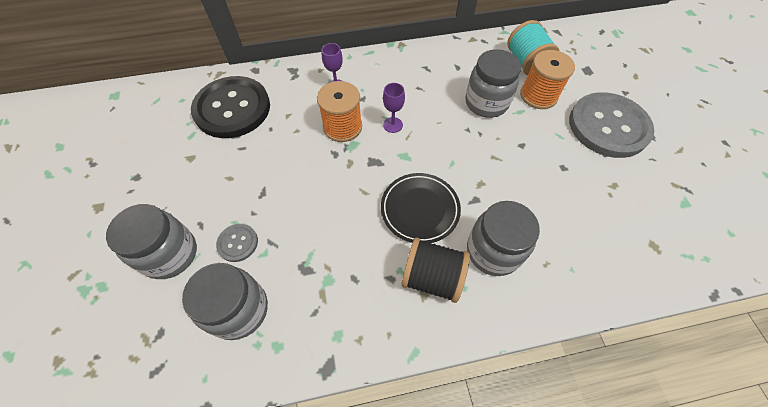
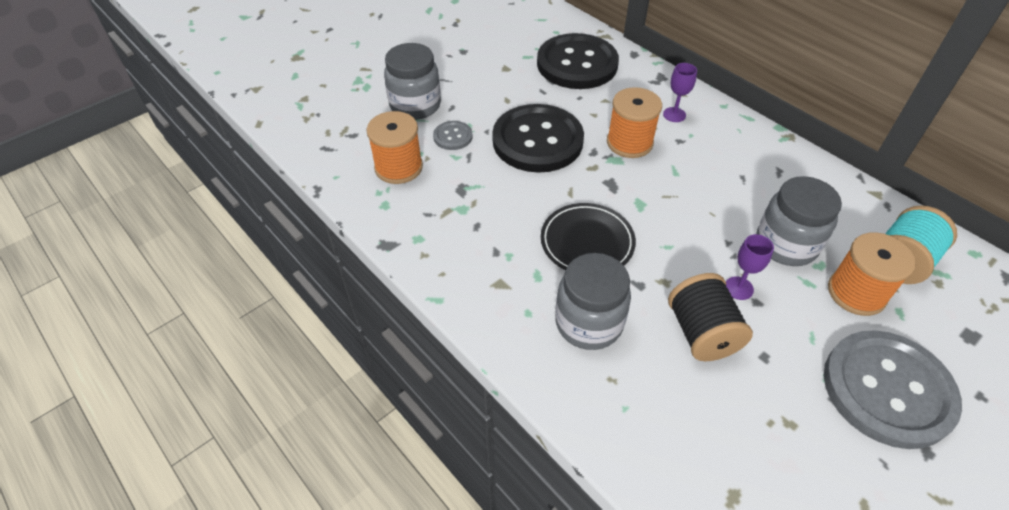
camera: 60 degrees right, 10 degrees down
(239, 310) = (398, 167): grey jar -> orange spool
(294, 182) = (537, 140): none -> black button
(393, 125) = (670, 178): purple goblet -> purple goblet (738, 288)
(432, 277) = (520, 283): black spool -> black spool (701, 333)

